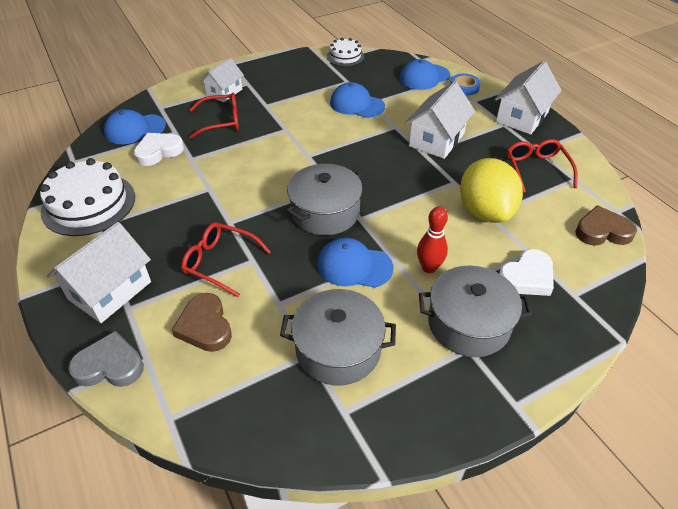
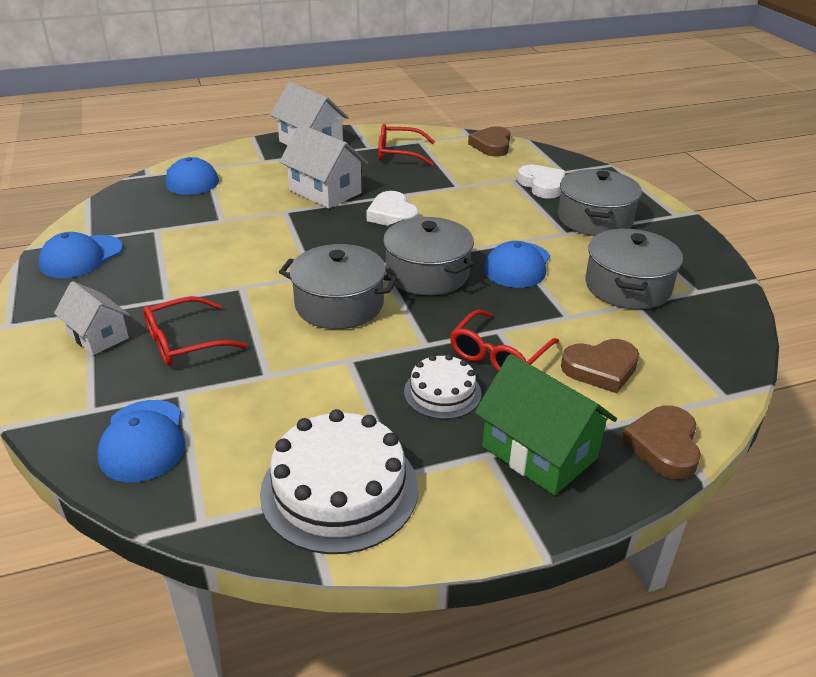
camera: 80 degrees left, 10 degrees down
(110, 290) = (539, 452): white house -> green house
(110, 365) = (664, 446): grey heart -> brown heart
(158, 151) = (230, 410): white heart -> white heart (392, 215)
(221, 121) = (184, 342): red glasses -> red glasses turned 120 degrees counterclockwise
(272, 174) = (339, 304): none -> grey pot
(345, 56) = (88, 223): white cake -> white cake (442, 392)
(357, 104) = (219, 229): blue cap -> blue cap (81, 257)
(429, 267) = (525, 226): red bowling pin -> none
(464, 87) = (232, 160): blue tape -> none
(485, 212) = (453, 187): yellow lemon -> none

